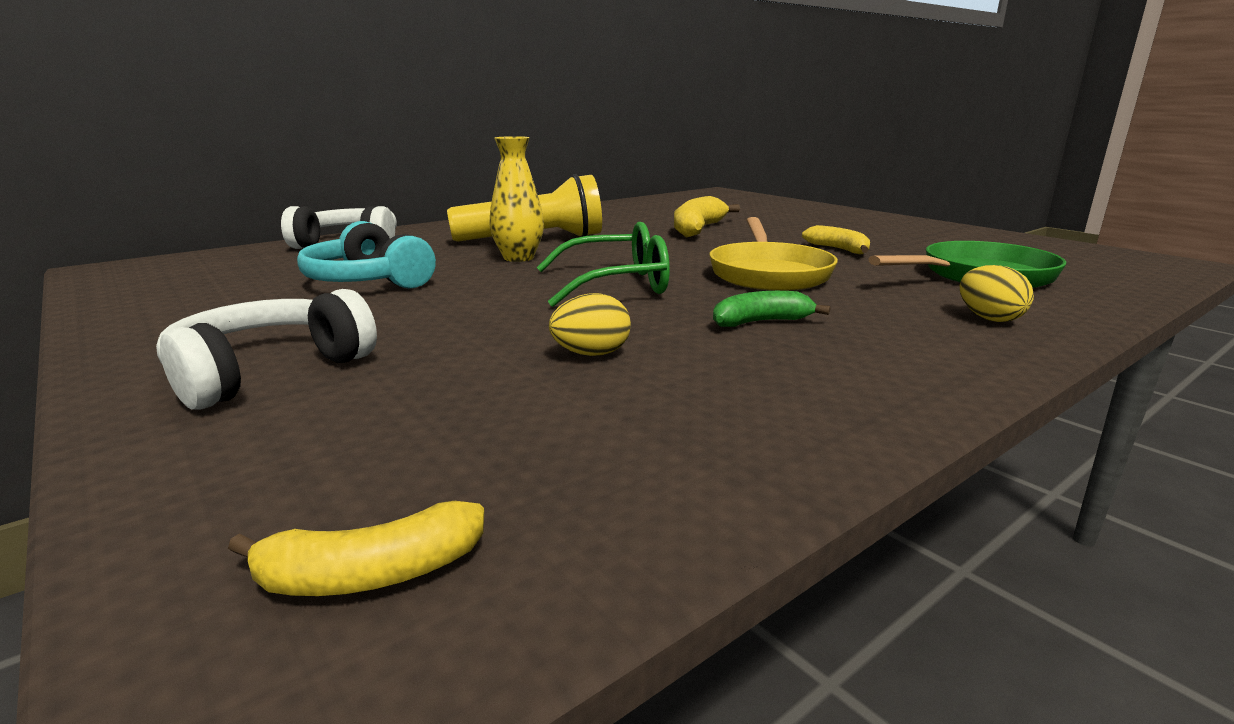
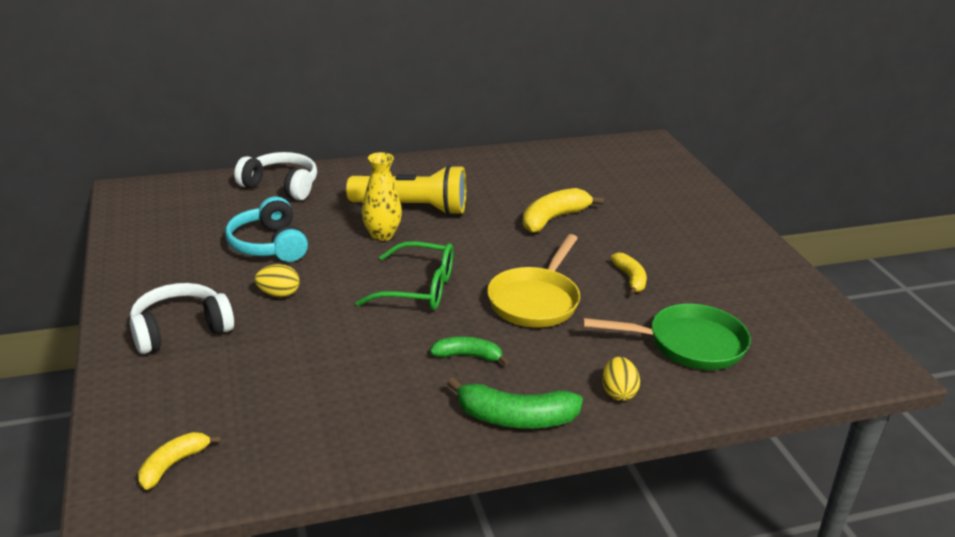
camera: 20 degrees right, 10 degrees up
(371, 574) = (173, 465): yellow banana -> yellow banana turned 120 degrees clockwise
(591, 354) = (344, 360): yellow egg -> yellow egg (278, 294)
(919, 361) = (516, 418): none -> green banana

